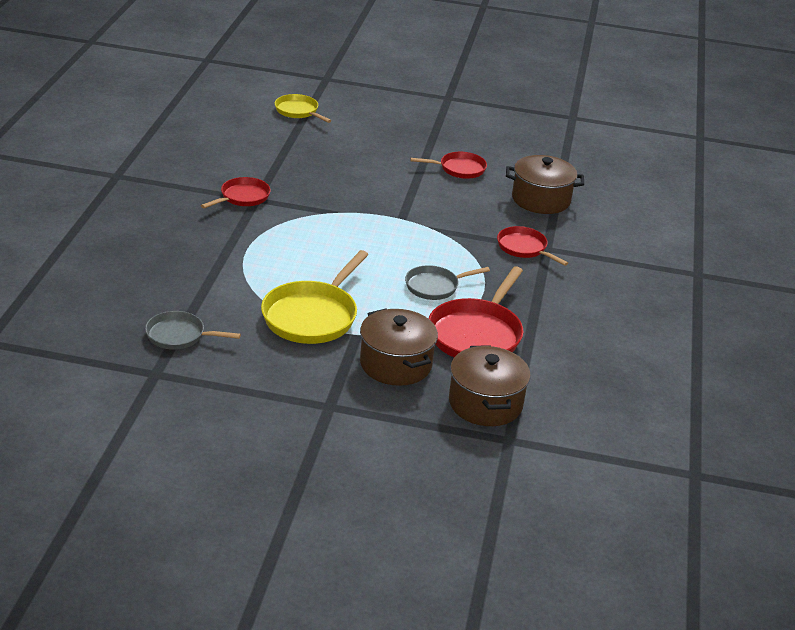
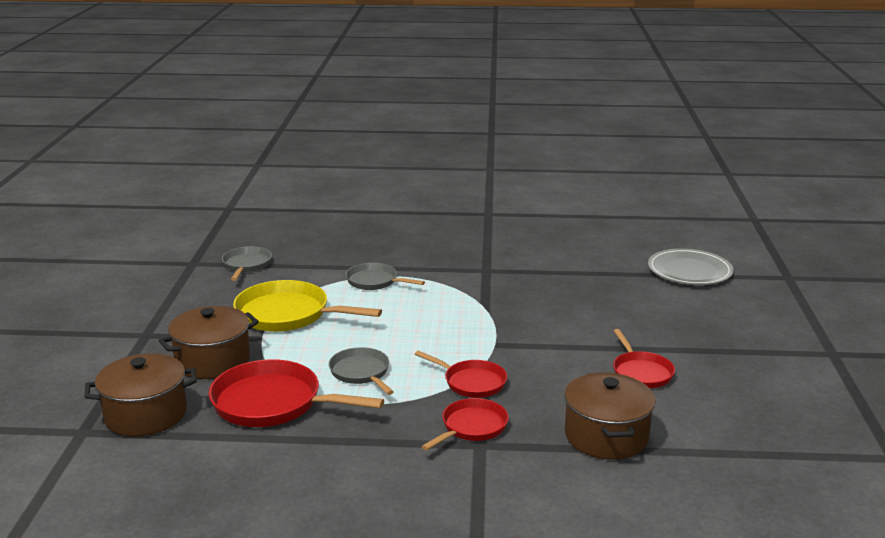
camera: 85 degrees right, 10 degrees down
(242, 197) = (485, 264): red pan -> red pan (471, 382)
(256, 260) = (375, 281): none -> grey pan
(298, 111) = (689, 271): yellow pan -> grey plate

